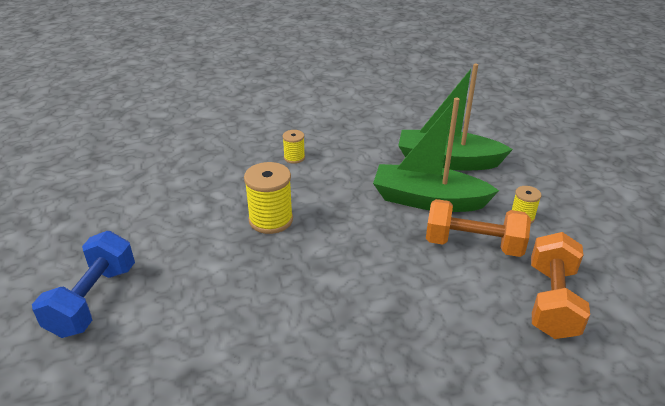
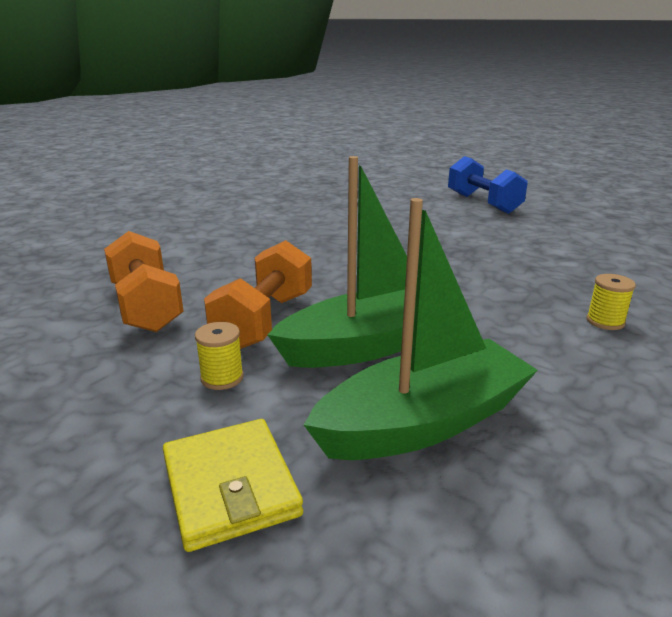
camera: 140 degrees right, 10 degrees down
(271, 220) = (484, 265): yellow spool -> none
(473, 245) = (264, 320): orange dumbbell -> orange dumbbell turned 45 degrees counterclockwise
(540, 173) = (230, 486): none -> yellow wallet

